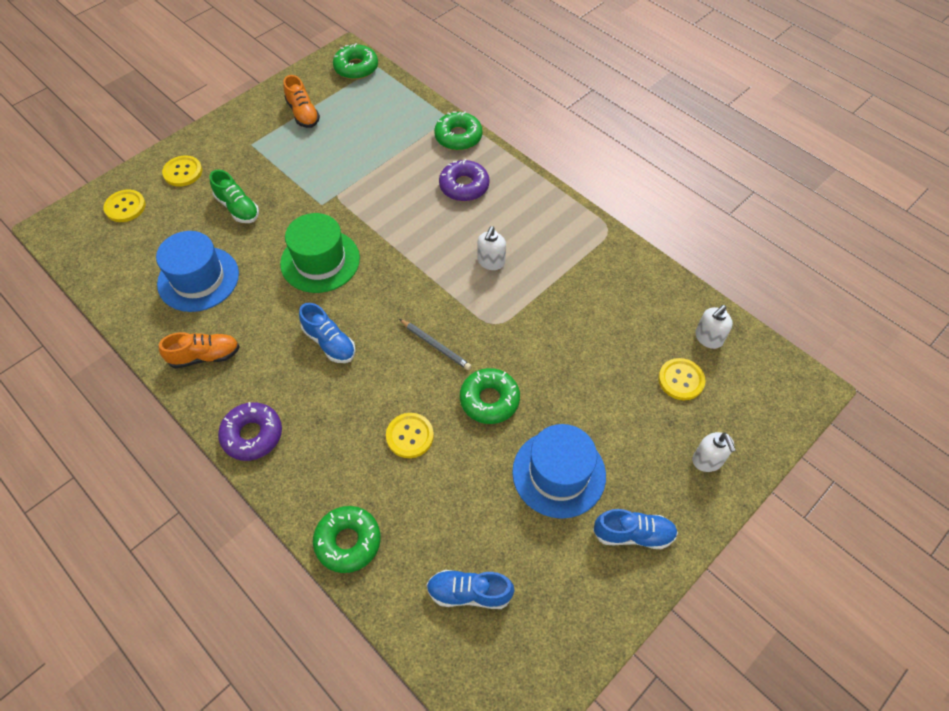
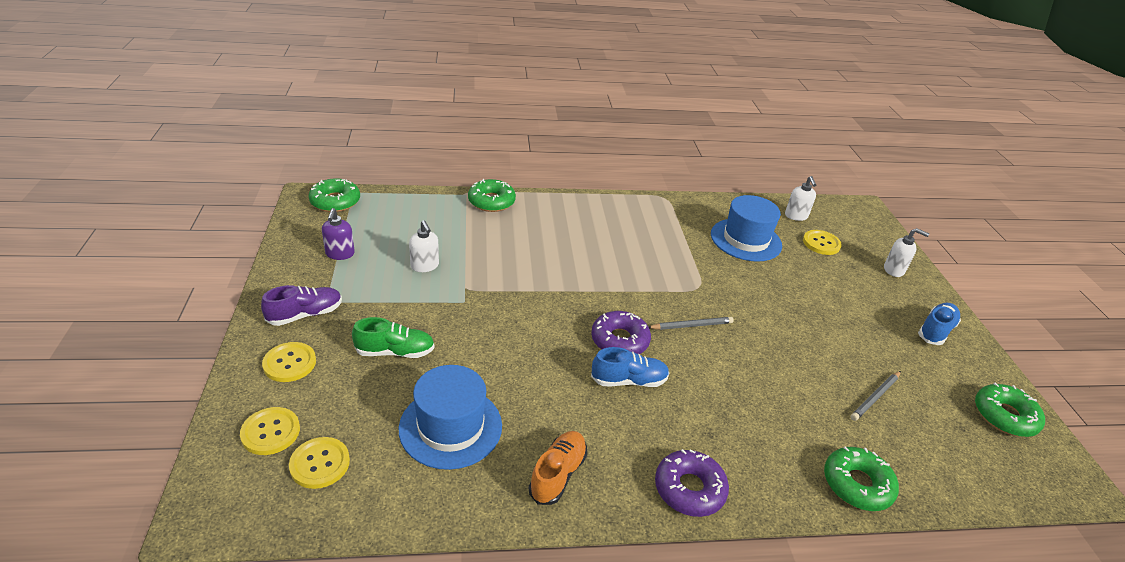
camera: 55 degrees left, 20 degrees down
(229, 145) = (305, 314): none -> purple shoe
(303, 113) = (340, 254): orange shoe -> purple soap dispenser
(320, 261) = (529, 337): green hat -> none
(410, 436) = (771, 388): yellow button -> yellow button (320, 464)
(464, 186) = (545, 226): purple donut -> purple donut (619, 340)
(469, 593) = (947, 438): blue shoe -> none
(472, 517) = (875, 397): none -> grey pencil
(489, 400) = (770, 329): green donut -> green donut (1004, 416)
(491, 262) = (637, 256): white soap dispenser -> white soap dispenser (425, 266)
(559, 473) = (862, 334): blue hat -> blue hat (746, 240)

